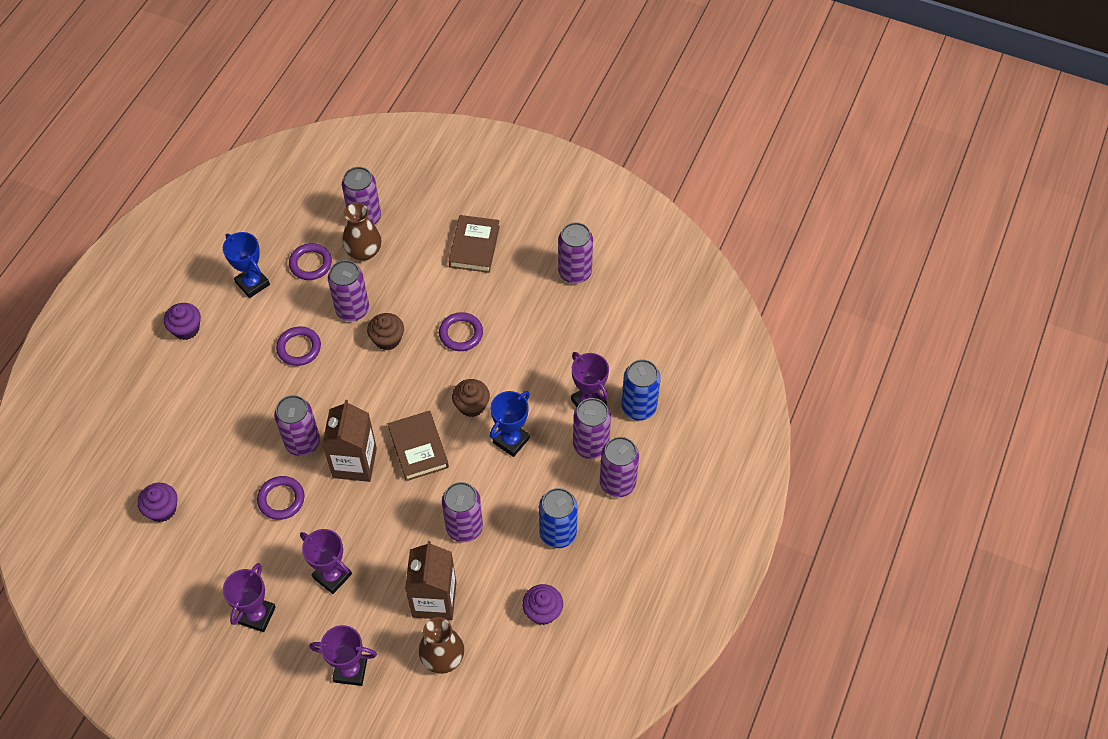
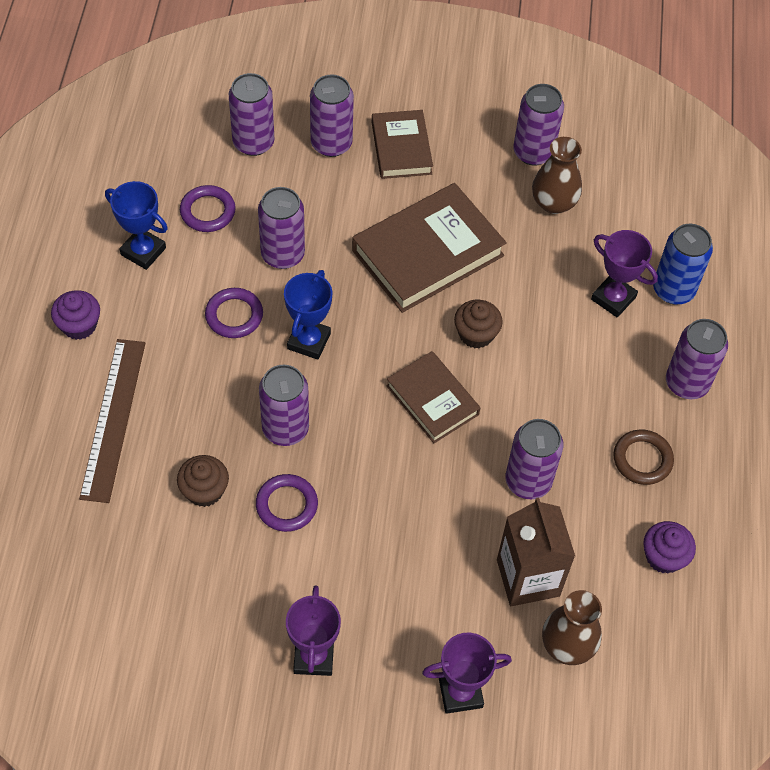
camera: 20 degrees left, 0 degrees up
(162, 509) = (137, 556): purple cupcake -> none
(184, 404) = (113, 419): none -> brown ruler
(332, 576) = (389, 582): purple trophy -> none
(354, 463) = (361, 437): brown carton -> none
(364, 251) = (268, 183): brown vase -> brown vase (553, 203)
(387, 339) = (340, 280): brown cupcake -> brown cupcake (204, 490)
(461, 334) = (427, 253): purple ring -> brown book
(511, 440) = (540, 364): blue trophy -> blue trophy (309, 341)
(558, 533) = (642, 459): blue can -> brown ring
(590, 445) = (636, 347): purple can -> purple can (331, 144)

